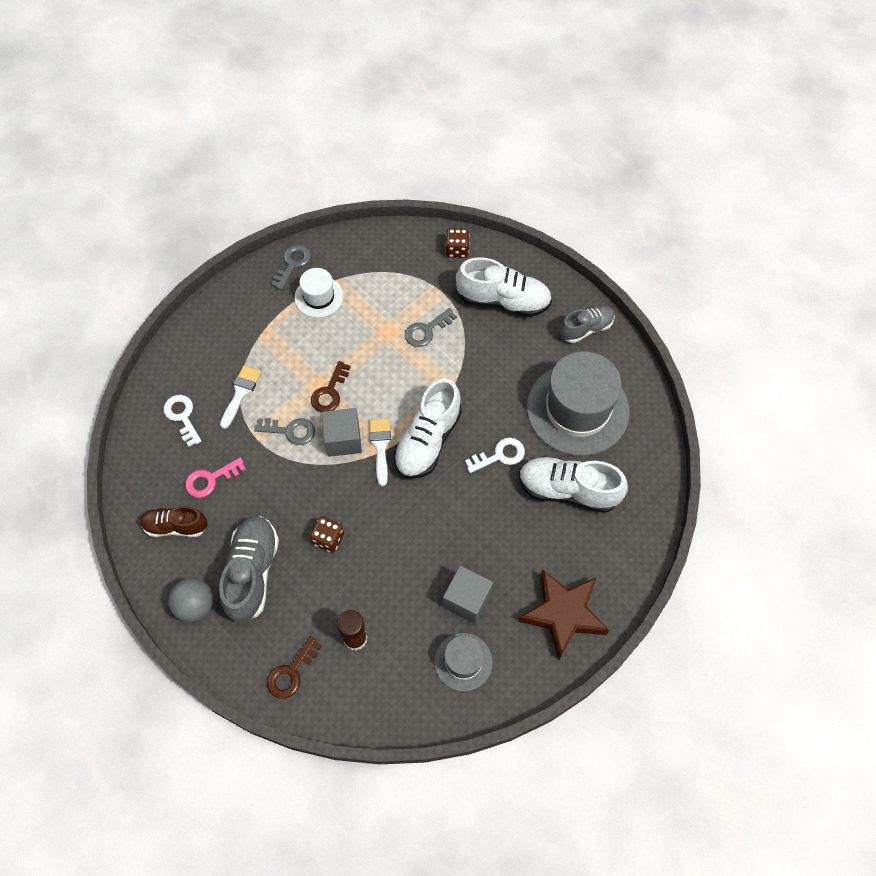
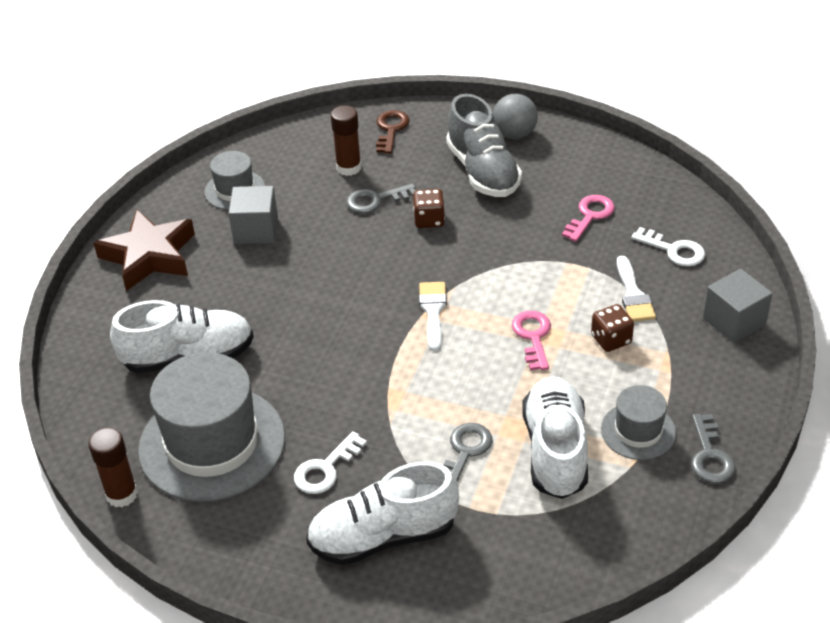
camera: 155 degrees right, 20 degrees down
(176, 526) = (588, 172): brown shoe -> none
(290, 431) = (545, 285): grey key -> grey key (376, 200)
(319, 297) = (638, 431): white hat -> grey hat
(330, 392) = (533, 336): brown key -> pink key
(343, 439) = (480, 300): grey cube -> grey cube (734, 321)
(380, 446) = (433, 311): white brush -> white brush turned 150 degrees counterclockwise
(427, 440) = (382, 337): white shoe -> white shoe (555, 450)
(457, 250) = (497, 581): brown dice -> brown dice (611, 339)
(500, 455) = (287, 357): white key -> white key (325, 469)
(586, 329) = (243, 549): grey shoe -> none
(647, 398) = (122, 494): none -> brown glue stick

